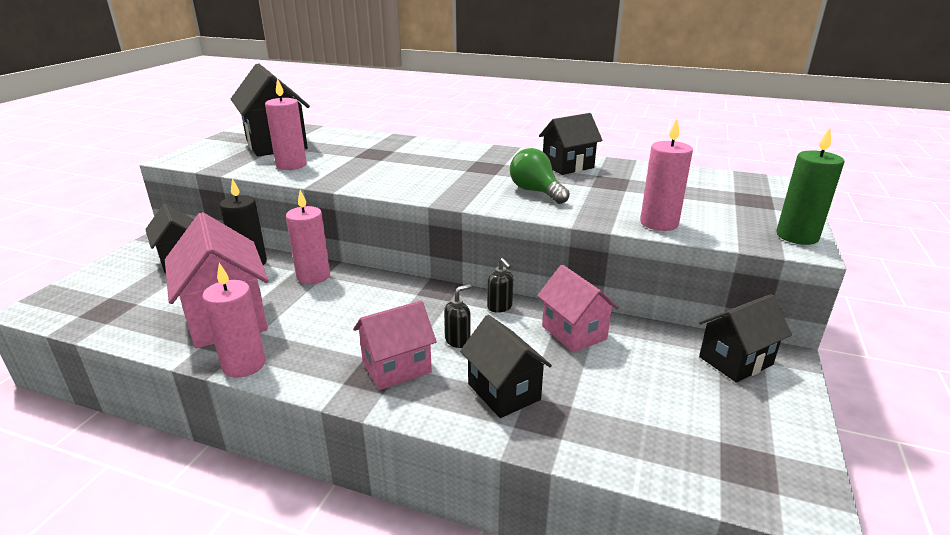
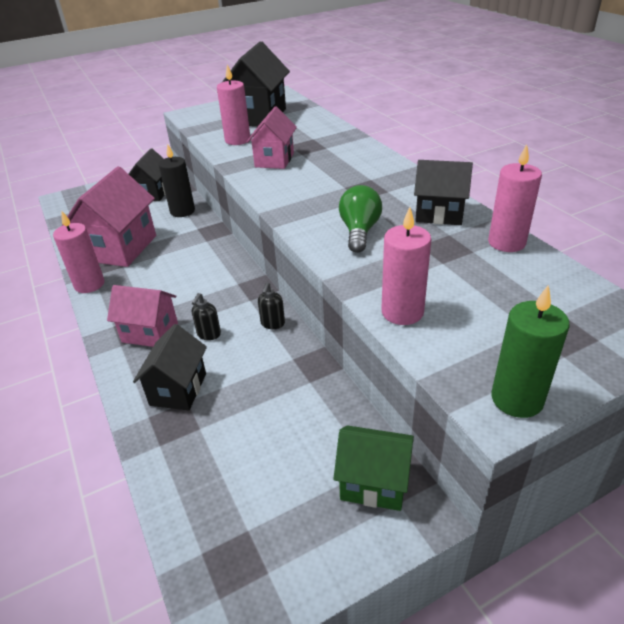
camera: 45 degrees right, 10 degrees up
(313, 276) = (200, 238): pink candle -> pink candle (506, 242)
(458, 340) = (209, 334): black soap dispenser -> black soap dispenser turned 105 degrees clockwise
(574, 332) = (289, 375): pink house -> pink house (274, 160)
(735, 361) = (373, 483): black house -> green house

